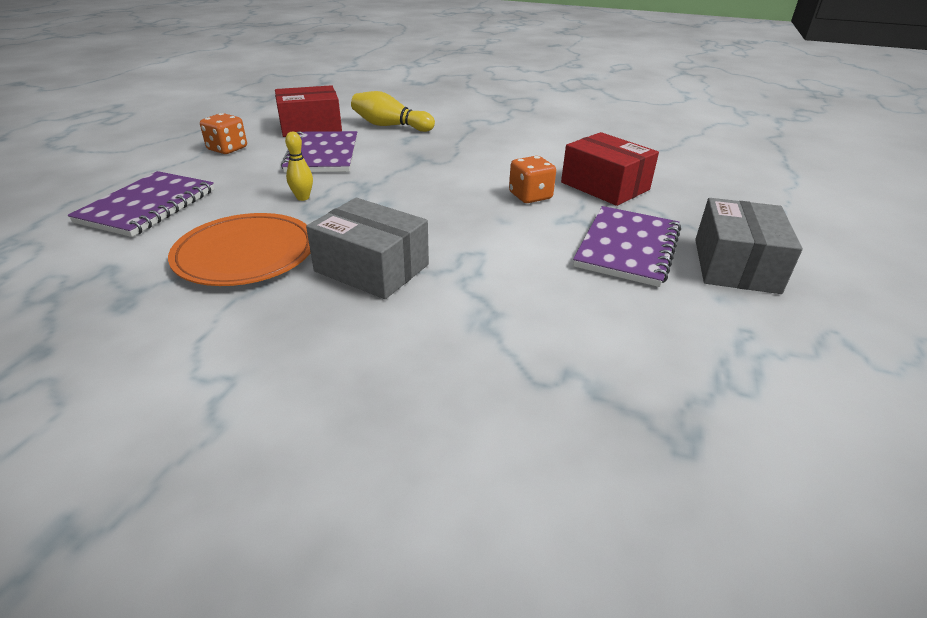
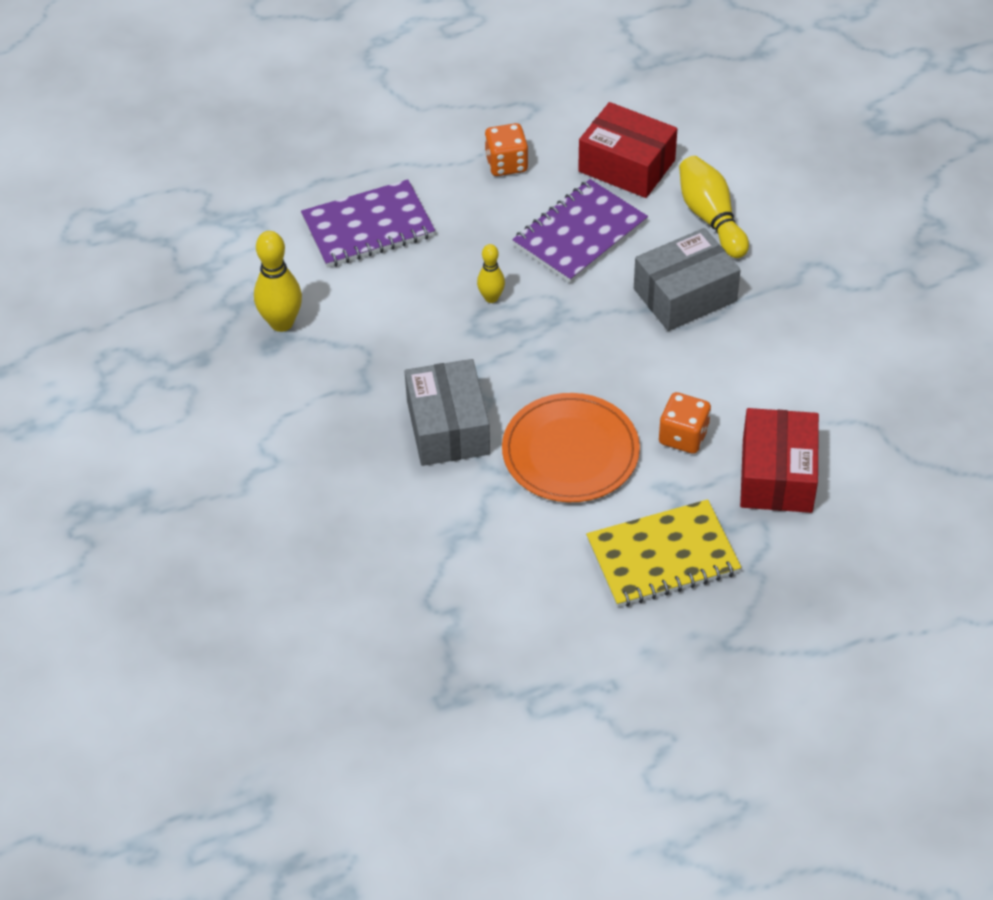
camera: 50 degrees right, 15 degrees up
(119, 285) = (281, 323): none -> yellow bowling pin
(245, 253) = (382, 345): orange plate -> orange plate (570, 452)
(627, 248) = (663, 557): purple notebook -> yellow notebook
(735, 265) = (717, 640): grey box -> grey box (685, 295)

